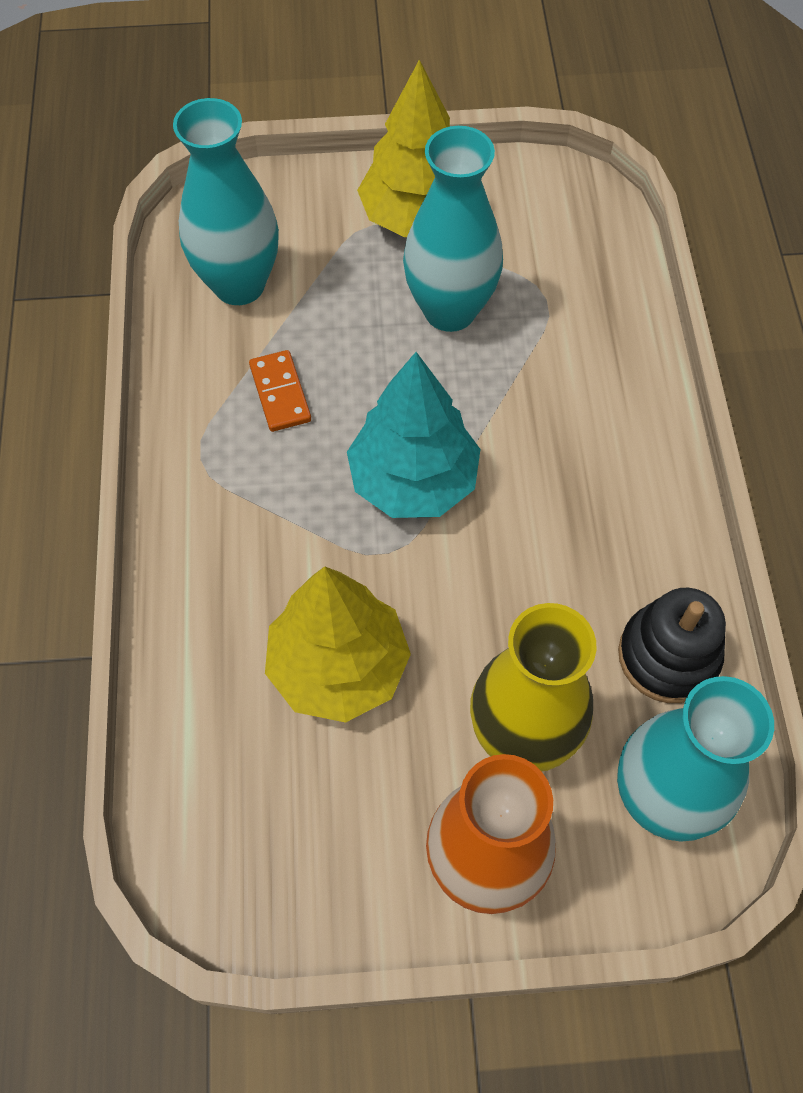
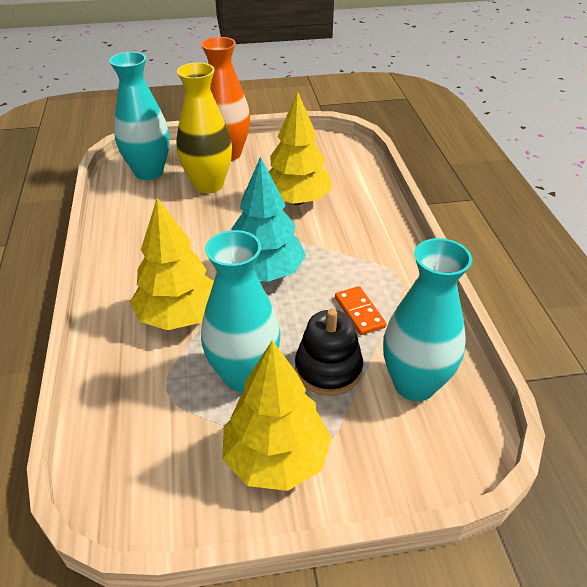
camera: 175 degrees right, 20 degrees down
(544, 406) = (179, 316): none -> yellow tree
(668, 656) = (131, 212): black stacking toy -> black stacking toy (328, 369)

